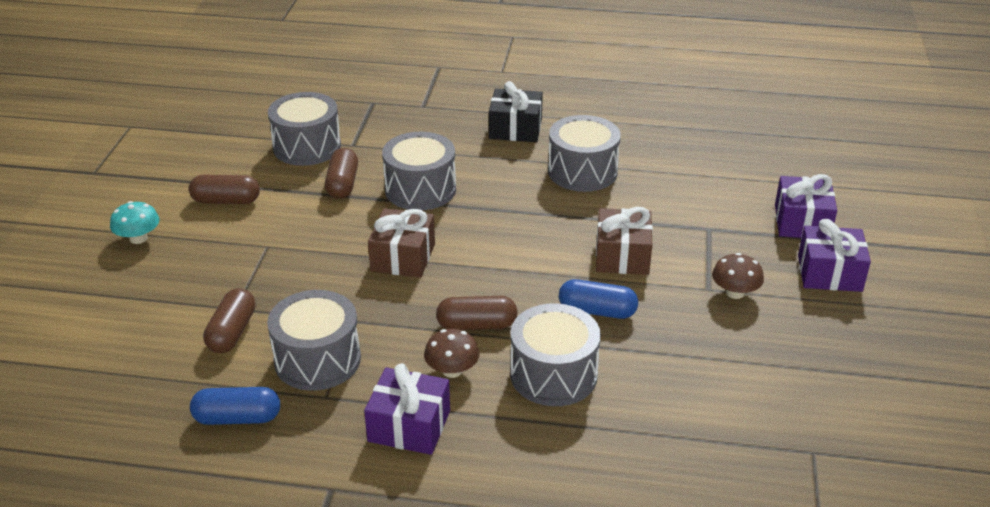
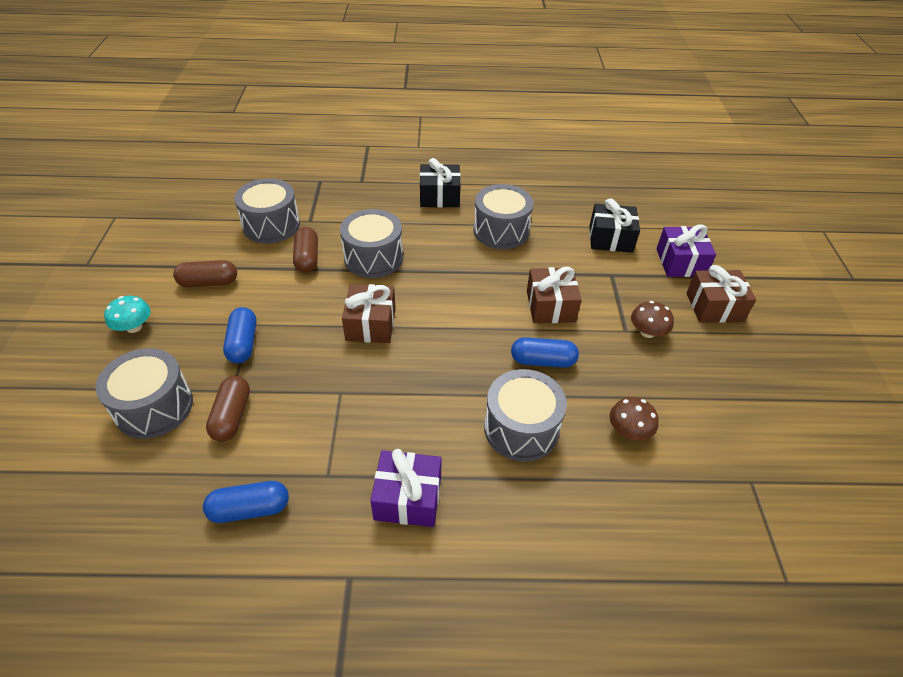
camera: 10 degrees left, 10 degrees up
(255, 264) = (243, 343): none -> blue capsule
(317, 360) = (314, 437): grey drum -> grey drum (154, 407)
(452, 370) = (434, 434): brown mushroom -> brown mushroom (629, 431)
(476, 325) = (446, 385): brown capsule -> none
(719, 190) = (610, 239): none -> black gift
(829, 273) = (714, 307): purple gift -> brown gift

